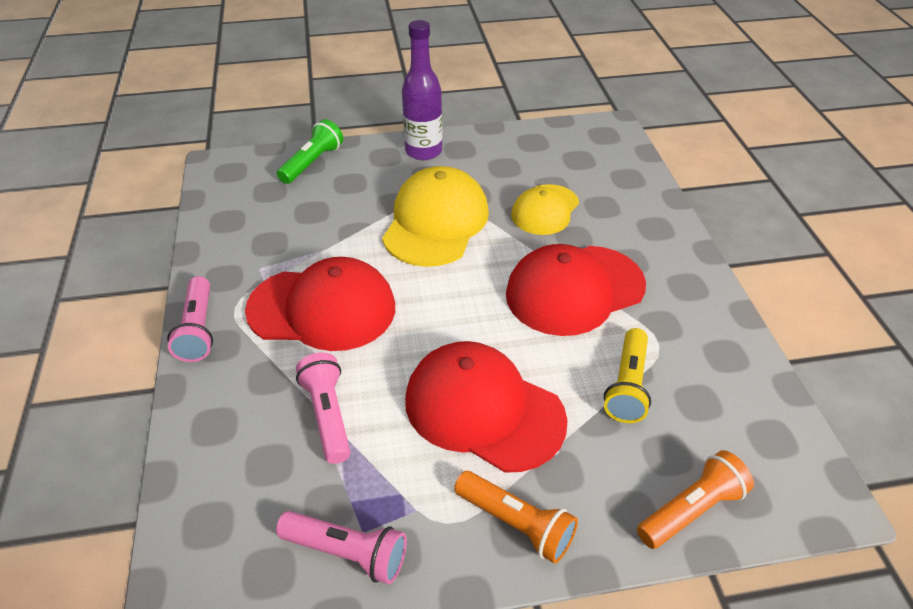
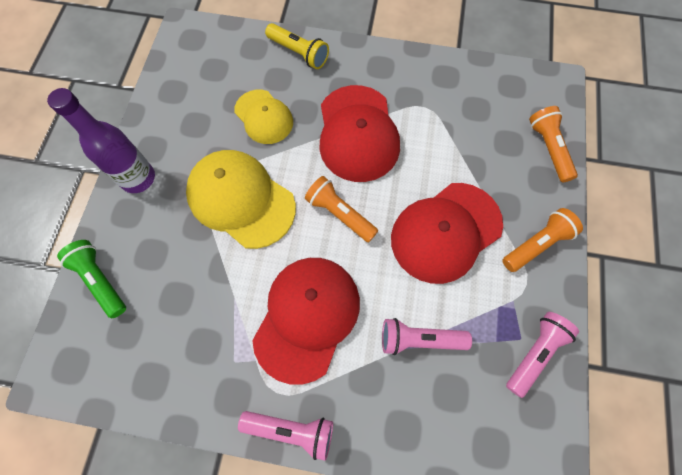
camera: 70 degrees left, 25 degrees up
(458, 302) = (340, 214): none -> orange flashlight
(627, 386) = (452, 140): yellow flashlight -> yellow flashlight (298, 53)

